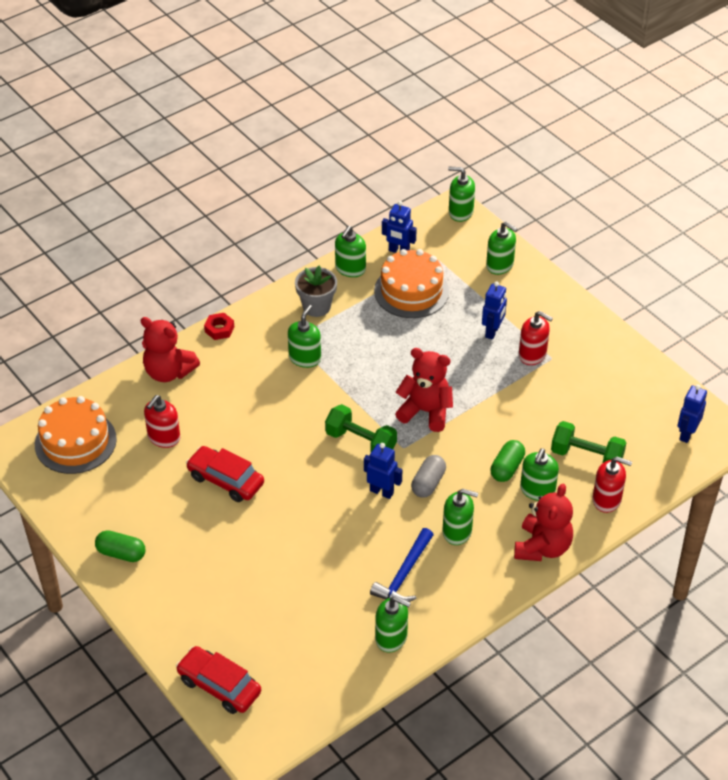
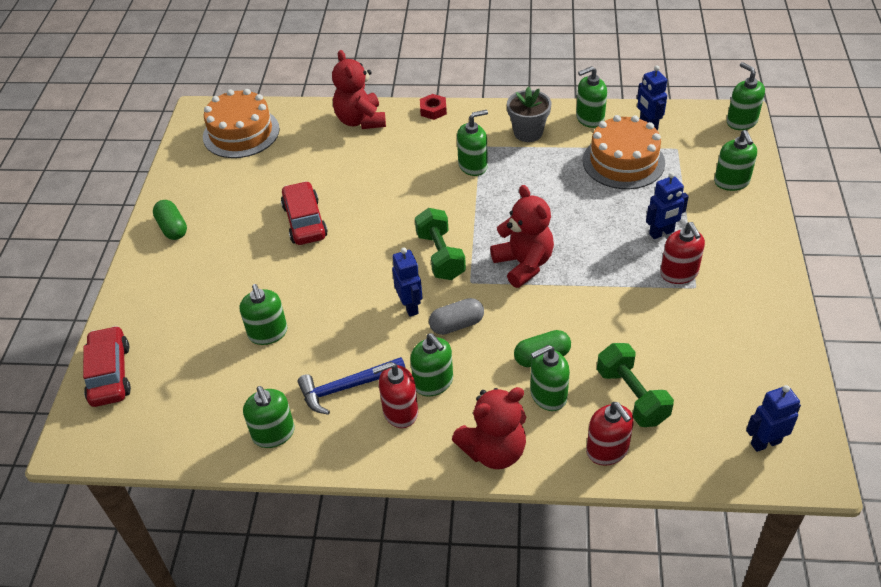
camera: 45 degrees right, 0 degrees up
(164, 437) = (301, 164): red soap dispenser -> red soap dispenser (400, 412)
(302, 577) = (268, 333): none -> green soap dispenser

